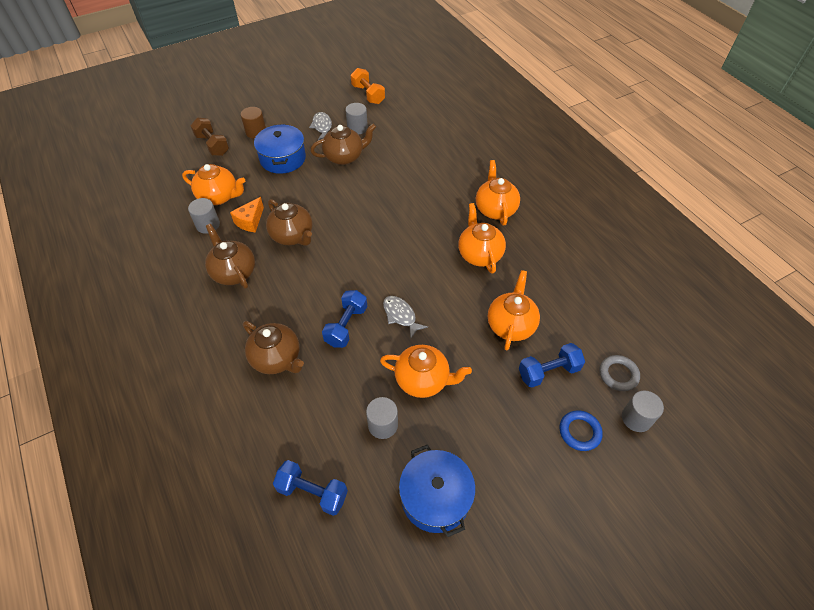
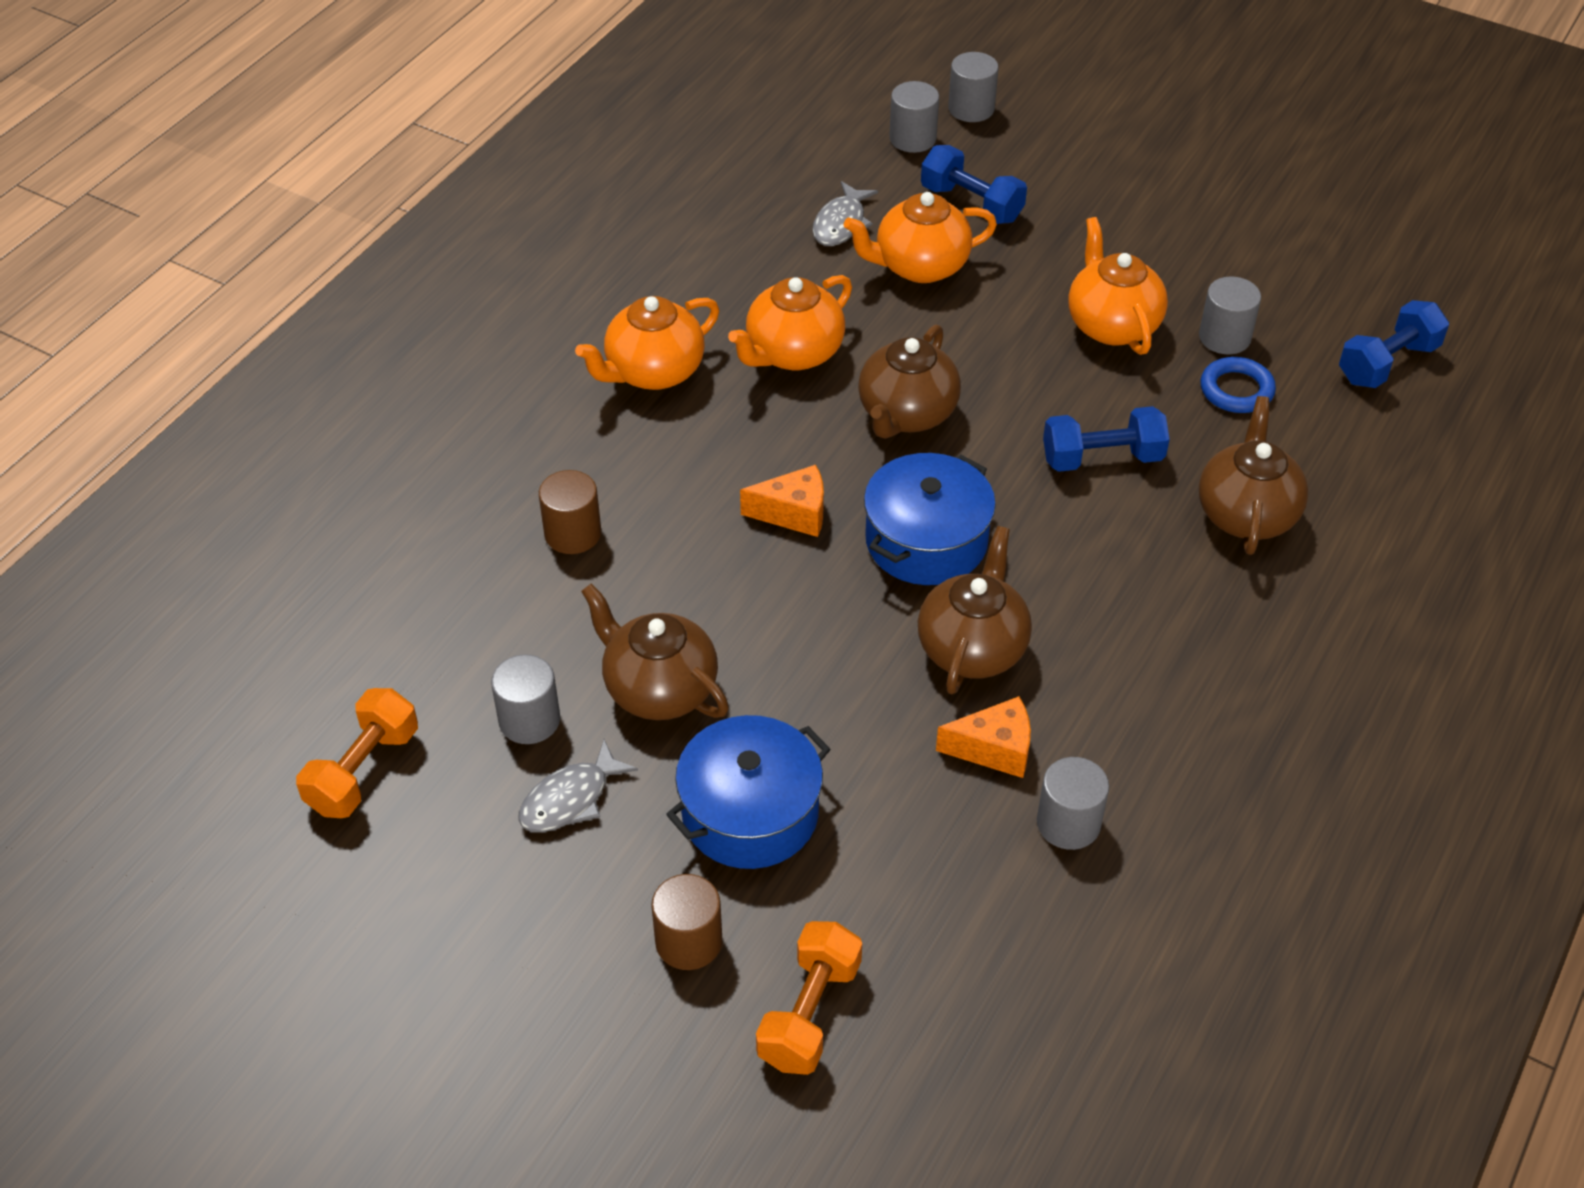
camera: 120 degrees left, 5 degrees down
(212, 145) = (809, 1013): brown dumbbell -> orange dumbbell
(219, 197) = (972, 862): orange teapot -> none
(234, 272) = (1141, 690): brown teapot -> brown teapot (906, 414)
(312, 492) = (1387, 363): blue dumbbell -> blue dumbbell turned 60 degrees clockwise
(392, 217) = (794, 513): none -> orange cheese
(400, 315) = (1018, 399): grey fish -> grey fish (841, 224)
(426, 161) = (573, 533): none -> brown cylinder
(435, 497) = (1266, 247): blue pot -> blue pot (926, 541)
(579, 432) = (1042, 151): blue ring -> blue ring (1236, 390)
(618, 374) = (912, 138): grey ring -> grey cylinder

